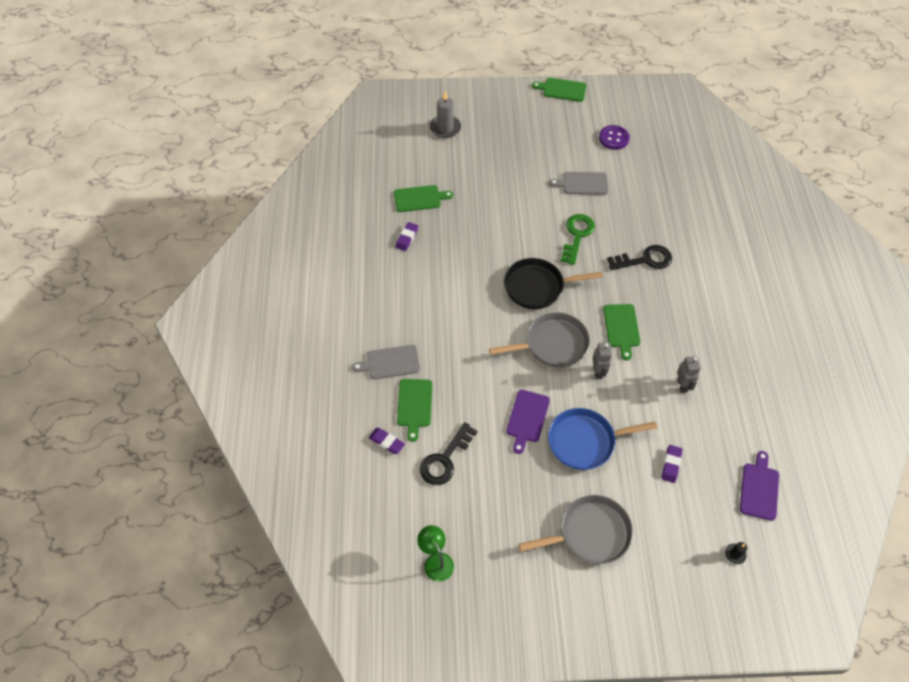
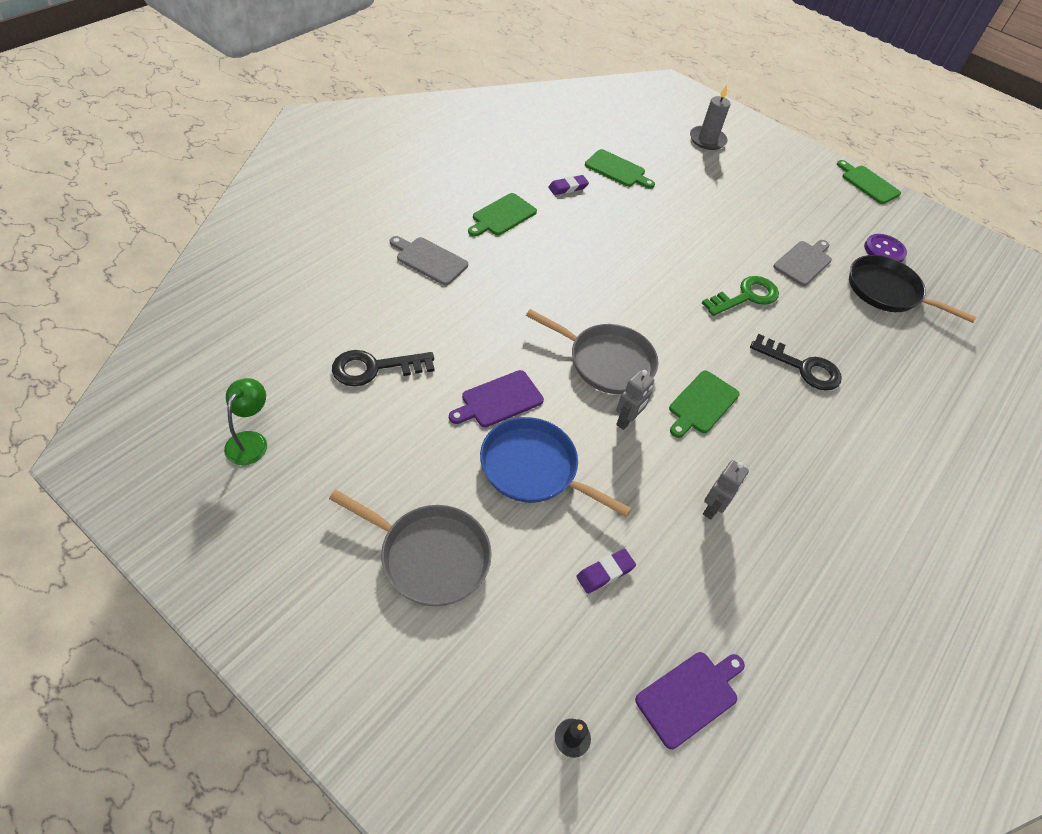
camera: 35 degrees right, 5 degrees down
(386, 442) = (343, 313): purple eraser -> none
(414, 405) = (406, 306): green cutting board -> green cutting board (502, 216)
(537, 287) = (649, 306): black pan -> black pan (886, 291)
(582, 183) = (803, 262): grey cutting board -> grey cutting board turned 90 degrees clockwise

